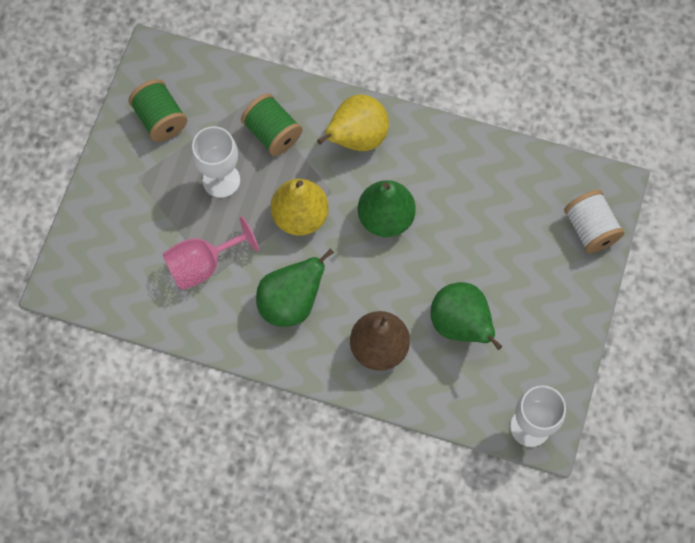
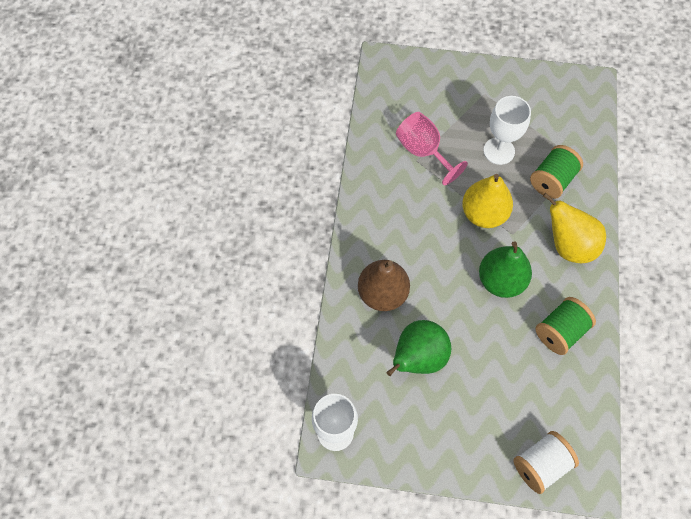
camera: 80 degrees right, 5 degrees down
(160, 119) = (538, 99): green spool -> green spool (560, 332)
(291, 302) = (406, 220): green pear -> none

